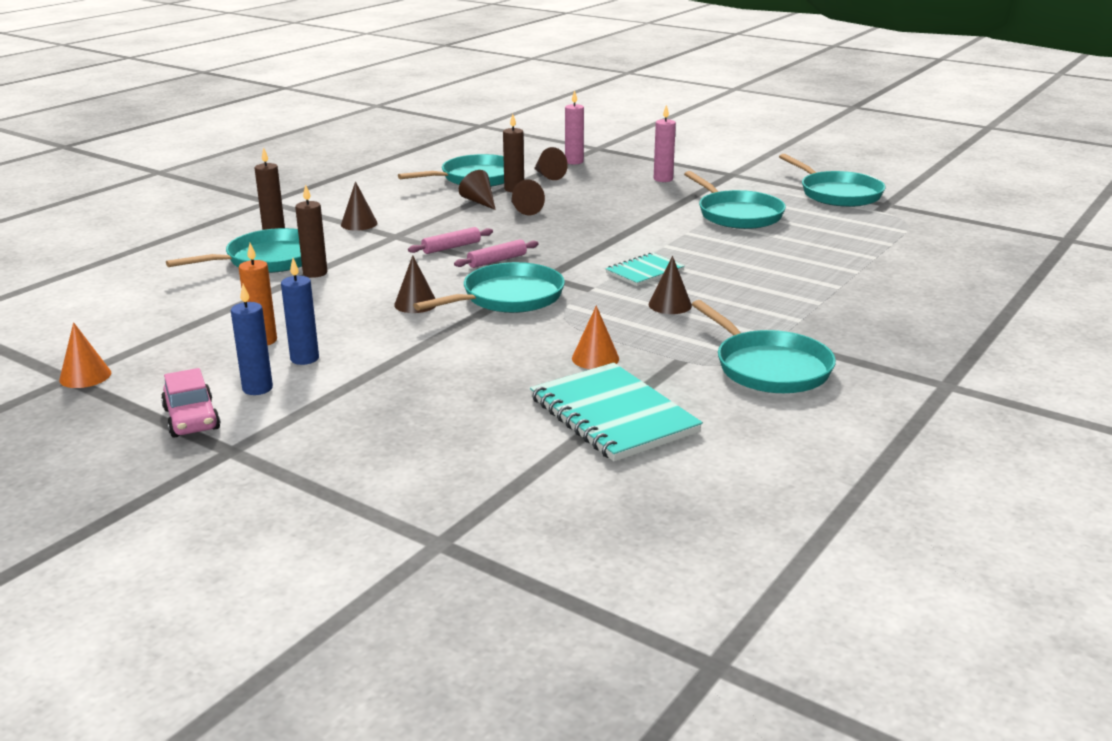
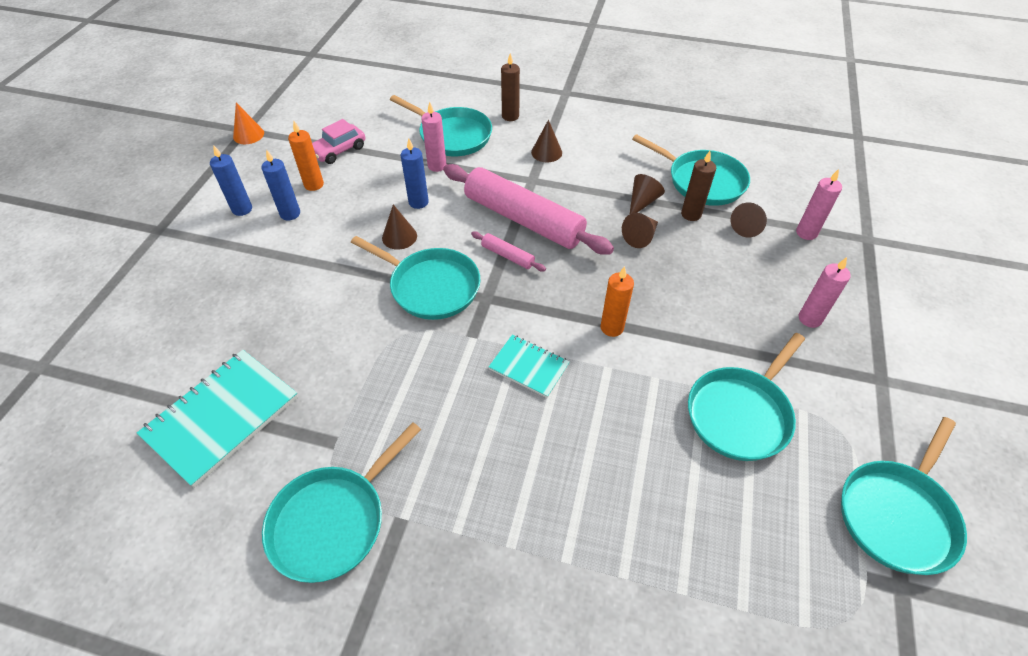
camera: 70 degrees right, 25 degrees up
(191, 419) = (197, 198): pink car -> pink car (339, 150)
(315, 273) = (437, 166): brown candle -> pink candle
(368, 289) = (418, 202): none -> blue candle
(451, 247) = (523, 219): pink rolling pin -> pink rolling pin, size x2.38
(595, 358) = (325, 378): orange cone -> none
(623, 237) = (612, 327): none -> orange candle
(670, 305) = (455, 406): brown cone -> none

